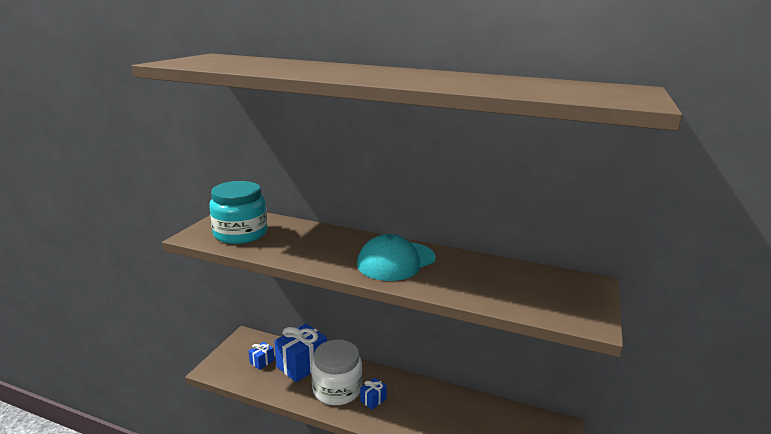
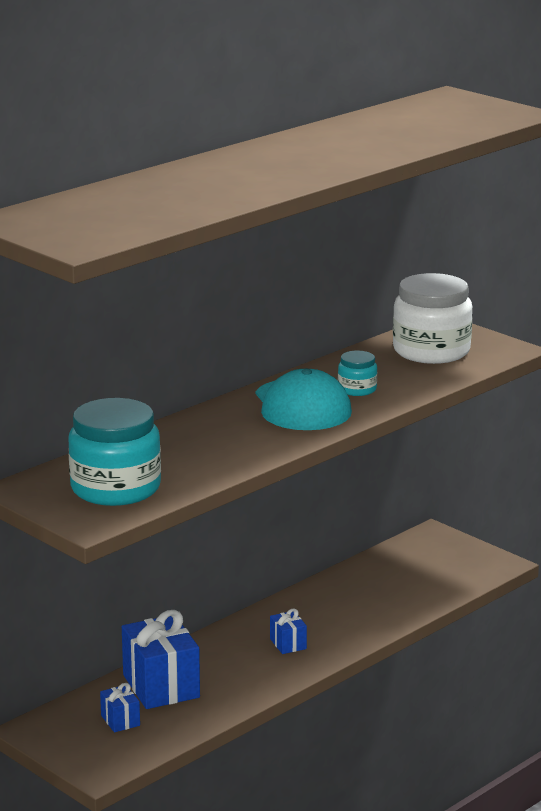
camera: 65 degrees left, 0 degrees up
(337, 389) = (243, 667): white jar -> white jar (431, 351)
(441, 274) = (357, 389): none -> turquoise jar

